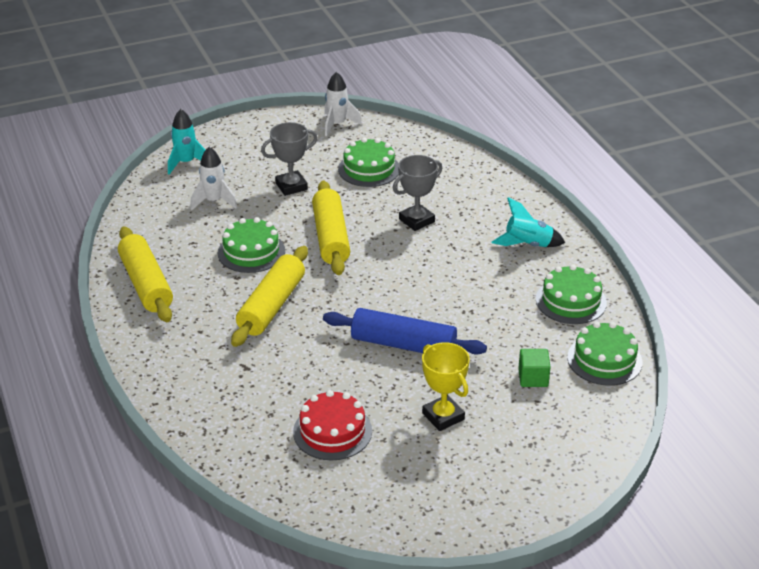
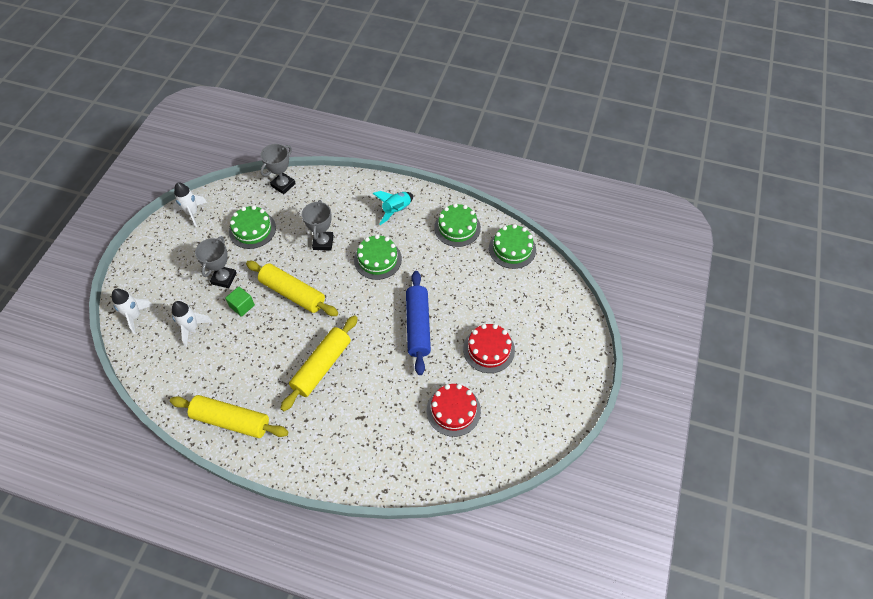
camera: 50 degrees left, 20 degrees up
(186, 163) = (135, 316): turquoise rocket -> white rocket
(251, 252) = (262, 342): green cake -> green cake (377, 259)
(272, 306) = (322, 366): yellow rolling pin -> yellow rolling pin turned 60 degrees clockwise
(403, 344) = (418, 326): blue rolling pin -> blue rolling pin turned 60 degrees counterclockwise
(443, 416) = (489, 349): yellow trophy -> red cake
(448, 155) = (283, 185): none -> grey trophy
(533, 378) = (497, 288): green cube -> green cube (242, 306)

